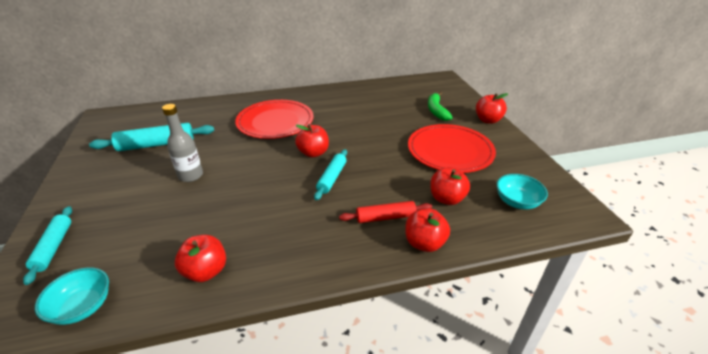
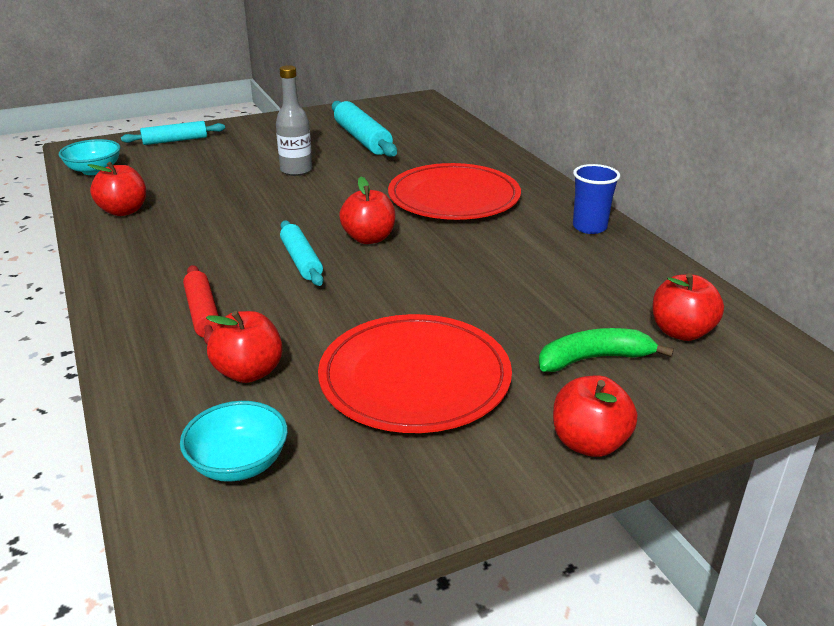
camera: 80 degrees right, 5 degrees down
(328, 93) = (589, 227): none -> blue cup
(332, 178) = (301, 261): turquoise rolling pin -> turquoise rolling pin turned 60 degrees clockwise
(424, 243) = (139, 350): red apple -> red apple (681, 332)

